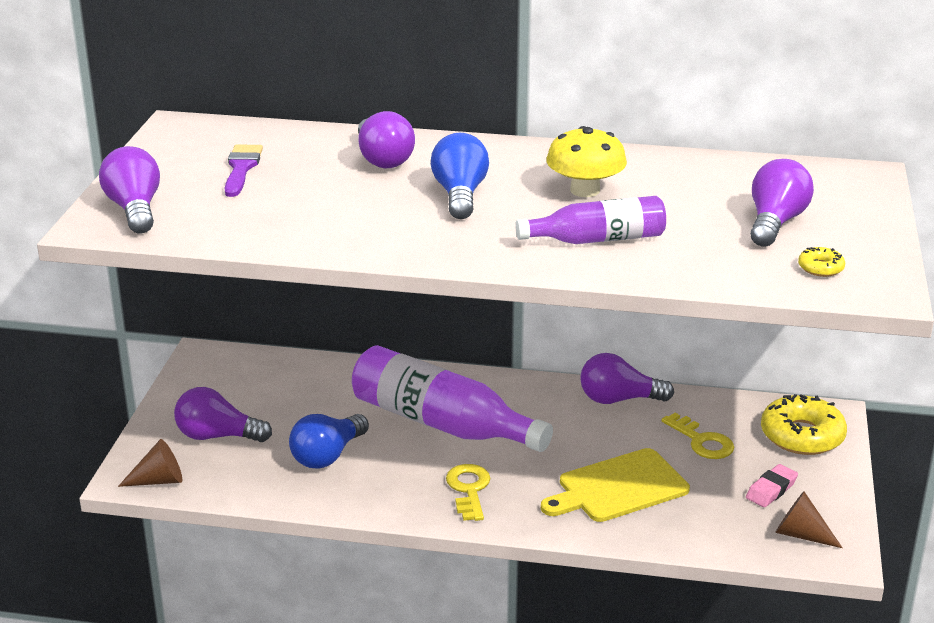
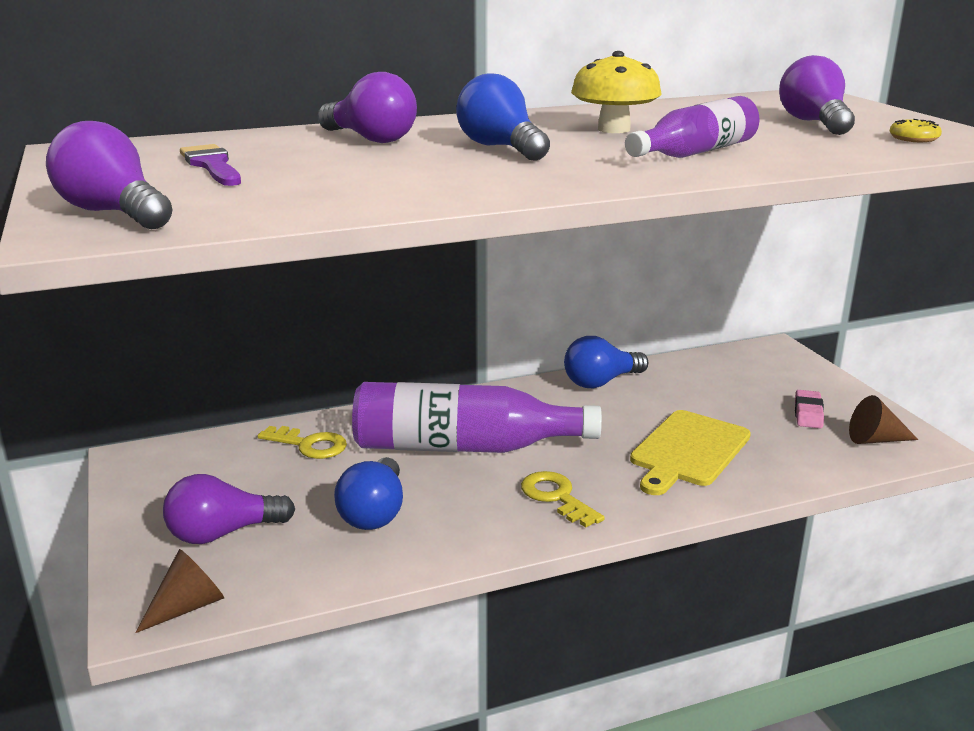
camera: 30 degrees left, 5 degrees down
(618, 399) = (601, 382): purple light bulb -> blue light bulb
(702, 441) = (707, 394): yellow key -> yellow key (309, 445)
(802, 435) = (775, 368): yellow donut -> none

